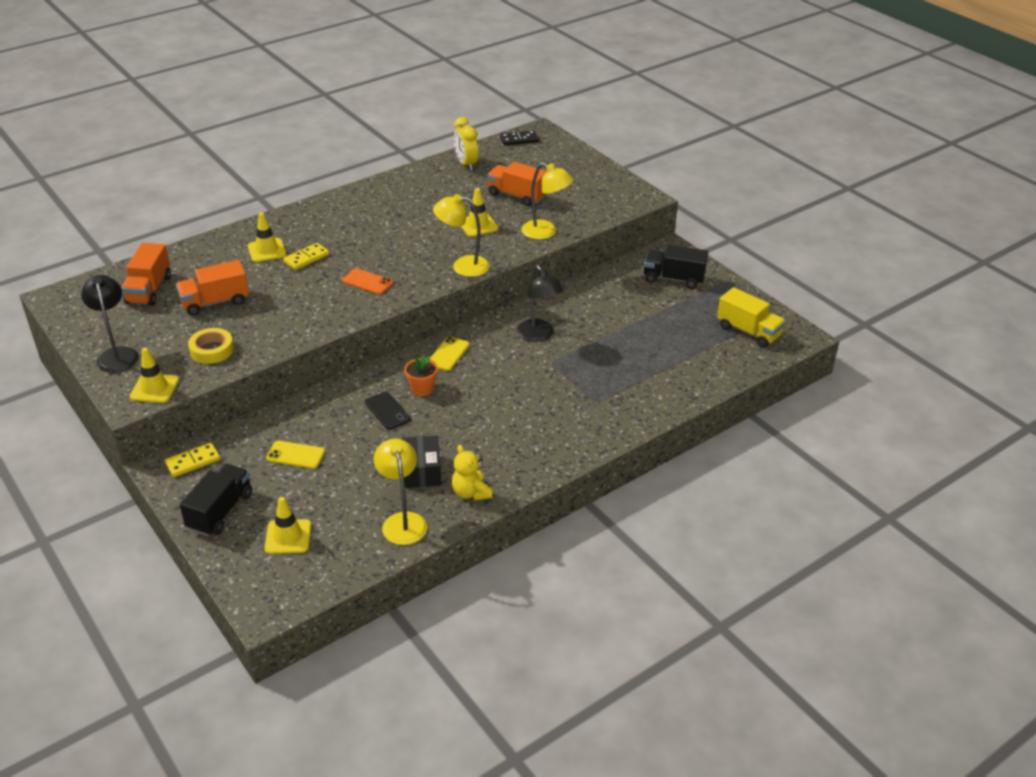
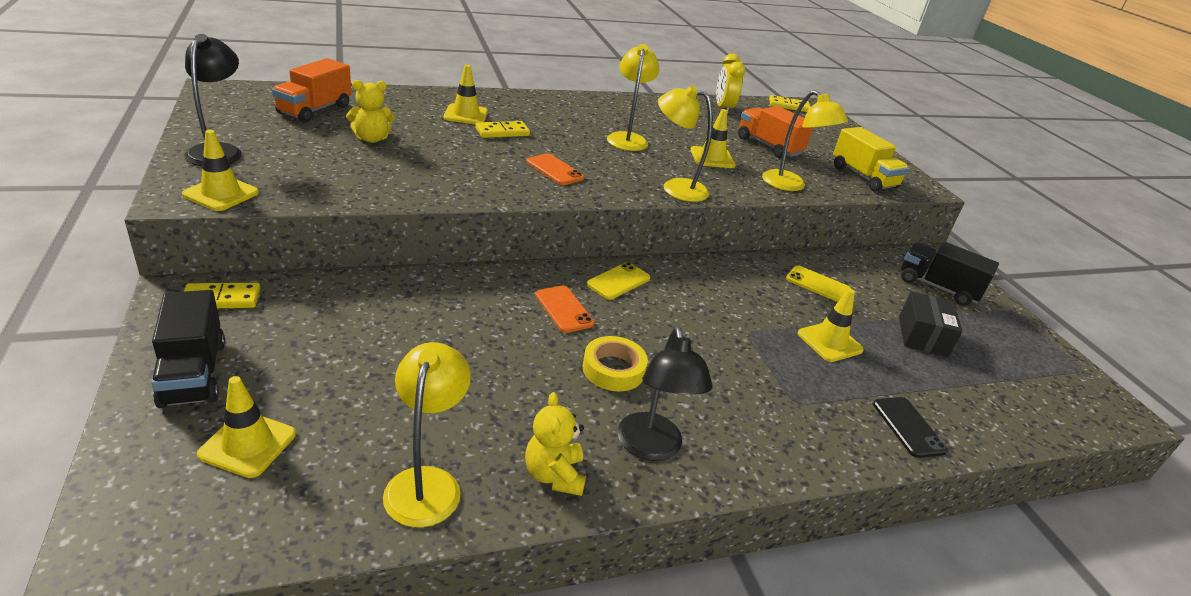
camera: 15 degrees right, 5 degrees down
(212, 350) = (324, 178): yellow tape -> yellow tape (613, 369)
(215, 302) = (372, 139): orange truck -> yellow teddy bear
(220, 511) = (193, 373): black truck -> black truck turned 120 degrees clockwise
(296, 455) = (350, 334): yellow phone -> yellow phone (818, 284)
(387, 411) = (504, 320): black phone -> black phone (908, 427)
(405, 229) = (627, 138): none -> yellow lamp
(422, 389) = (564, 309): orange flower pot -> orange phone
(422, 471) = (501, 415): black box -> black box (922, 336)
(519, 140) = (789, 106): black domino -> yellow domino
(538, 335) = (742, 296): black lamp -> black lamp (651, 448)
(607, 350) = (829, 342): none -> yellow traffic cone
(748, 331) = (1040, 381): yellow truck -> yellow truck (863, 177)

